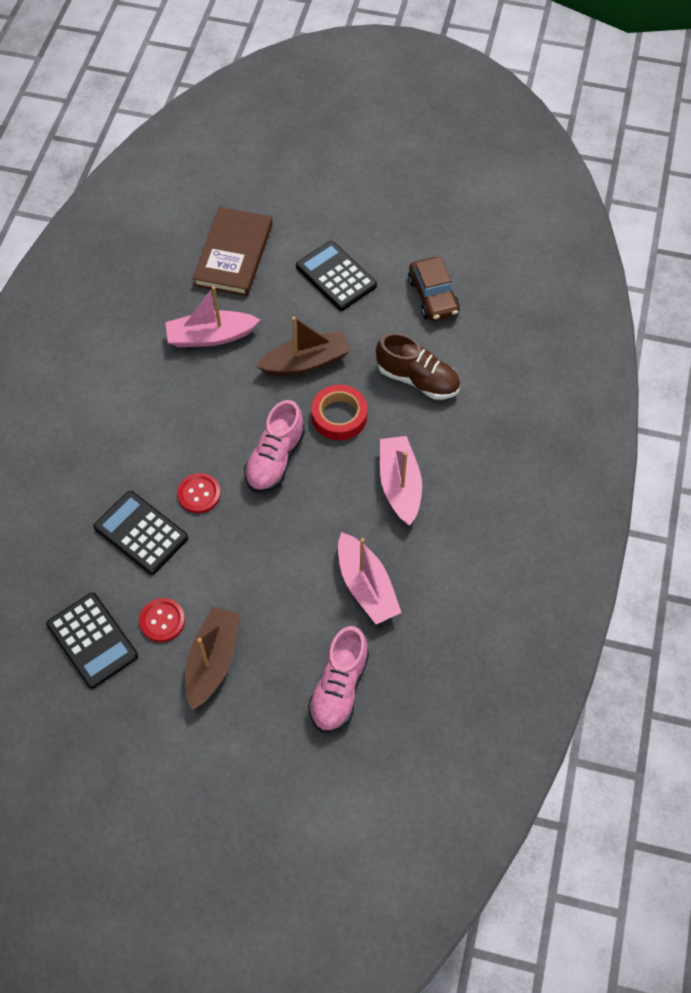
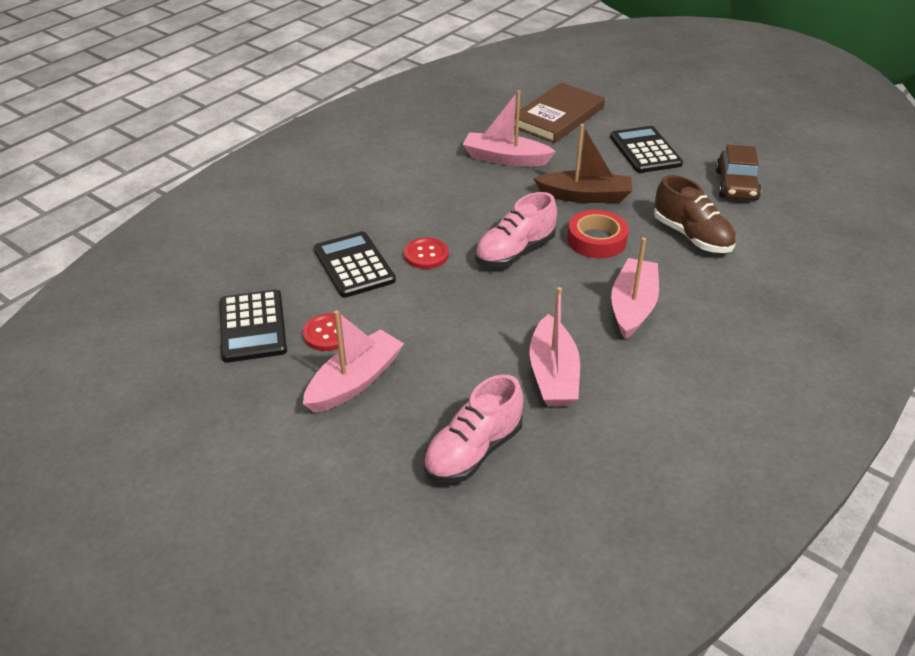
camera: 25 degrees right, 20 degrees down
(212, 661) = (355, 381): brown boat -> pink boat

